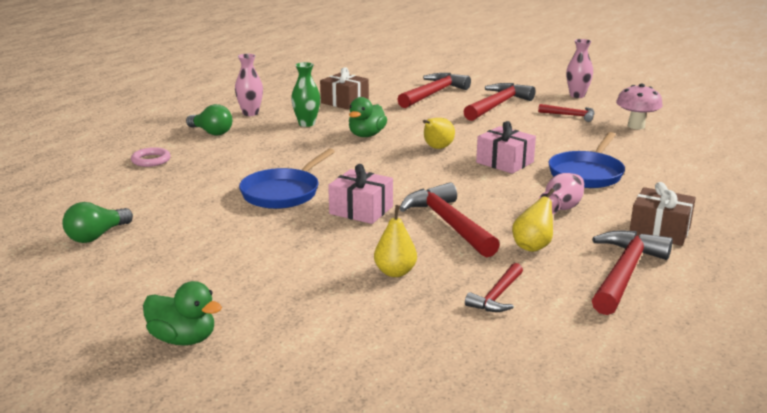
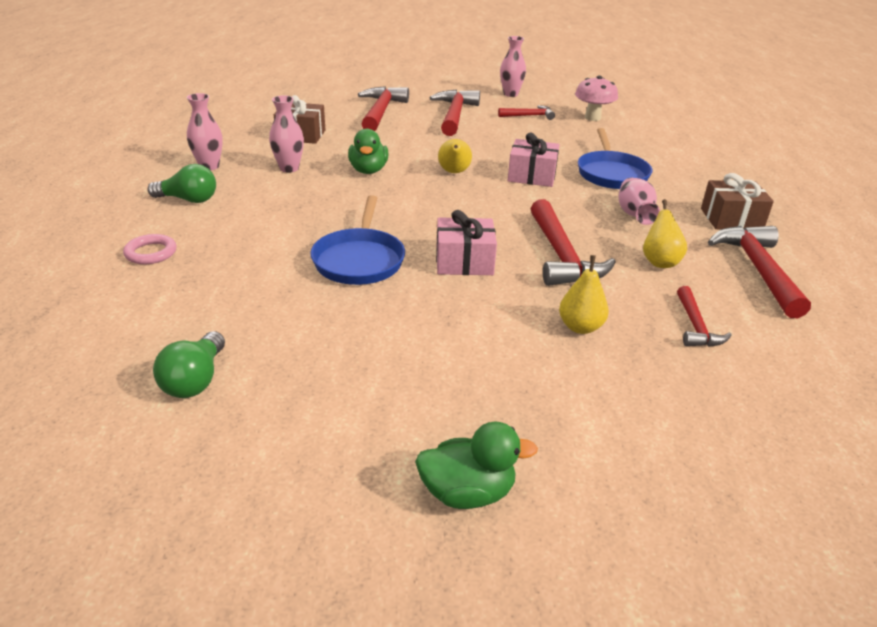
camera: 30 degrees left, 10 degrees up
(306, 124) = (289, 168): green vase -> pink vase
(448, 223) = (561, 256): red hammer -> red hammer turned 135 degrees counterclockwise

